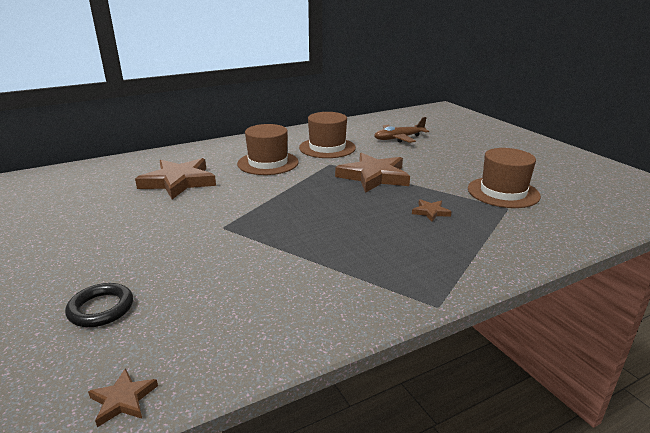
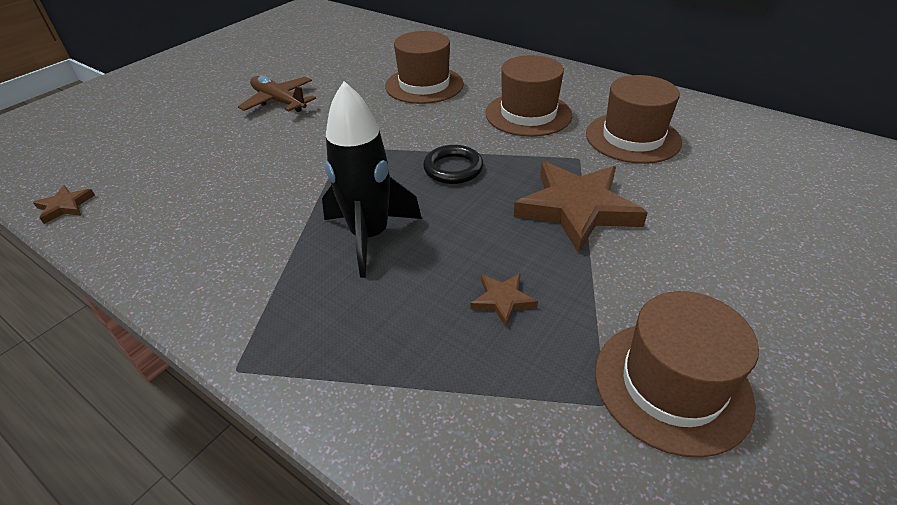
camera: 65 degrees right, 15 degrees up
(101, 309) = (178, 146): black ring -> black ring (453, 168)
(178, 182) = (424, 85): brown star -> brown hat
(343, 237) = (370, 236): none -> black rocket
(398, 138) = (768, 190): brown plane -> brown plane (279, 101)

